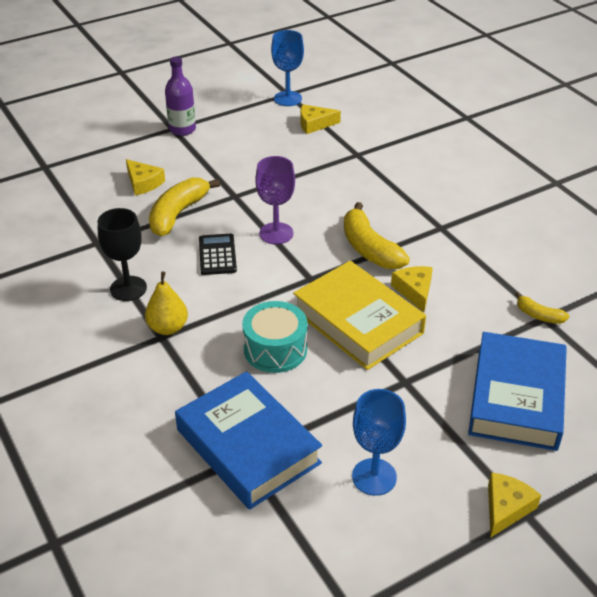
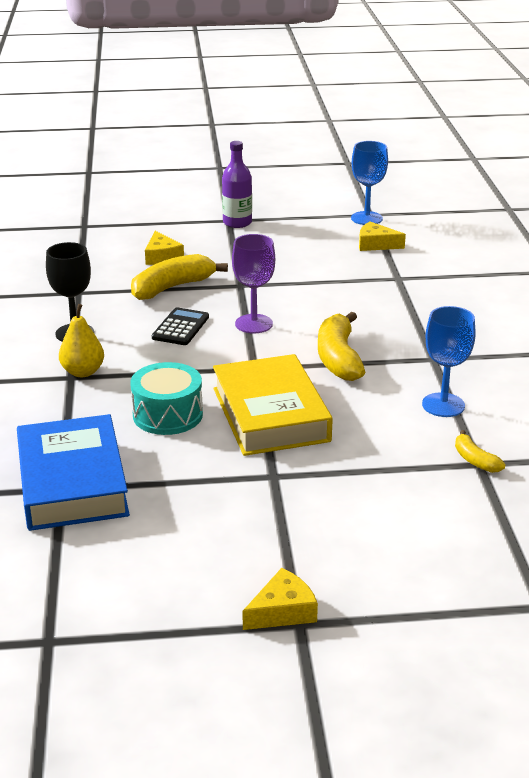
camera: 25 degrees right, 10 degrees down
(374, 477) = (170, 543): blue goblet -> blue goblet (443, 405)
(414, 291) = (354, 404): yellow cheese -> none
(516, 398) = (382, 523): blue book -> none

